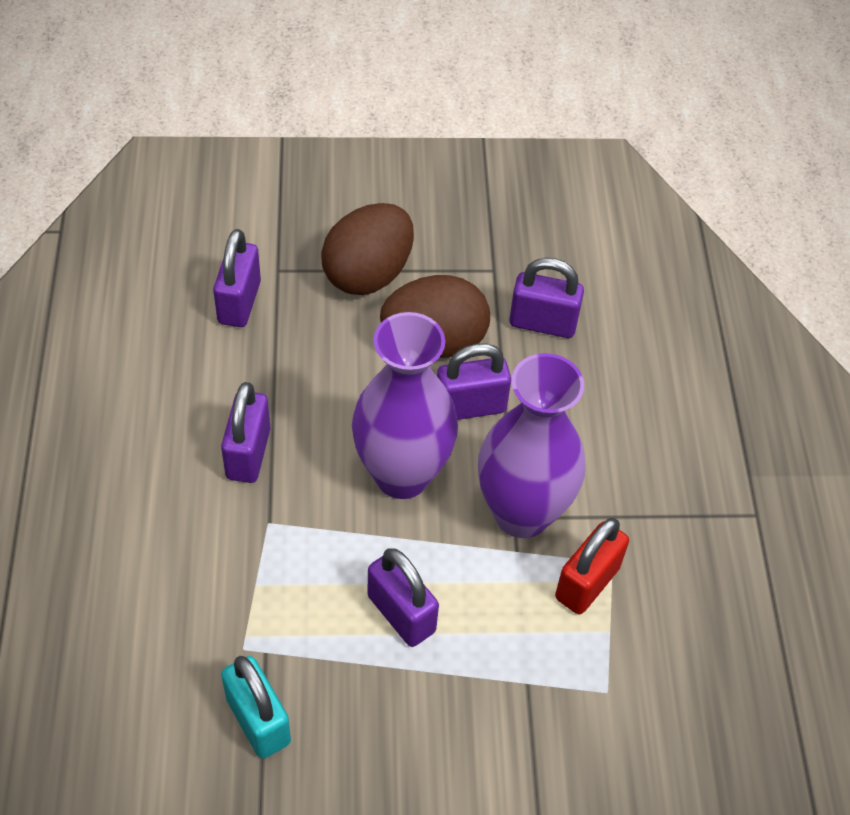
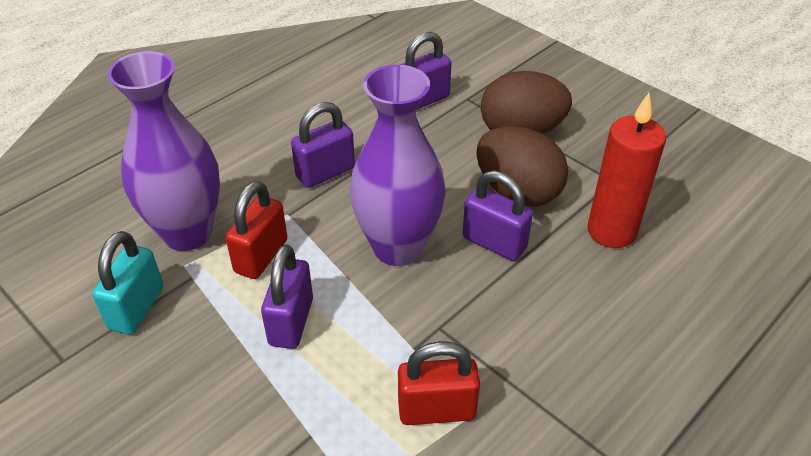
camera: 50 degrees right, 10 degrees down
(300, 581) = (261, 256): none -> red padlock
(521, 513) = (447, 329): purple vase -> purple vase (187, 233)
(542, 323) = (611, 231): purple padlock -> red candle

